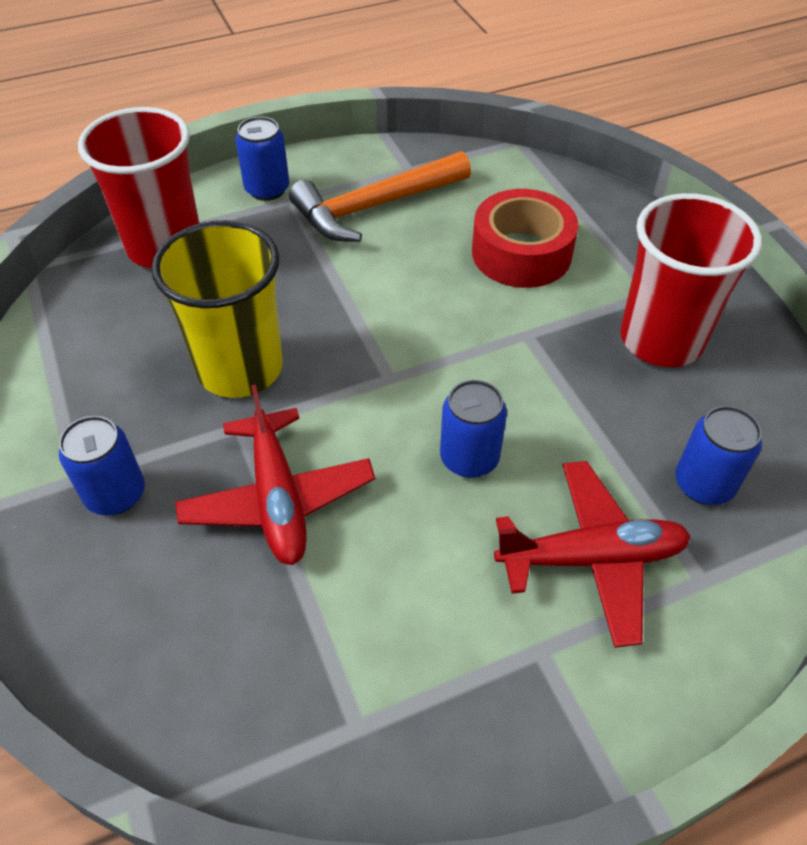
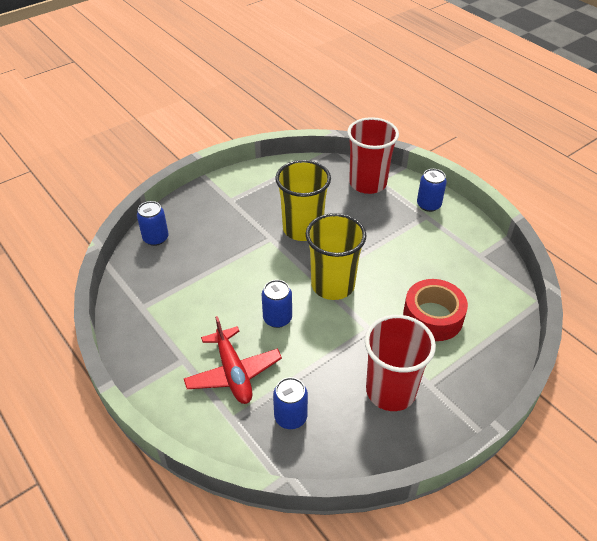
camera: 75 degrees right, 5 degrees down
(115, 494) = (225, 212): blue can -> blue can (156, 238)
(278, 498) = (236, 259): red plane -> none
(374, 207) = (438, 248): orange hammer -> none
(410, 357) = (333, 285): none -> yellow cup

